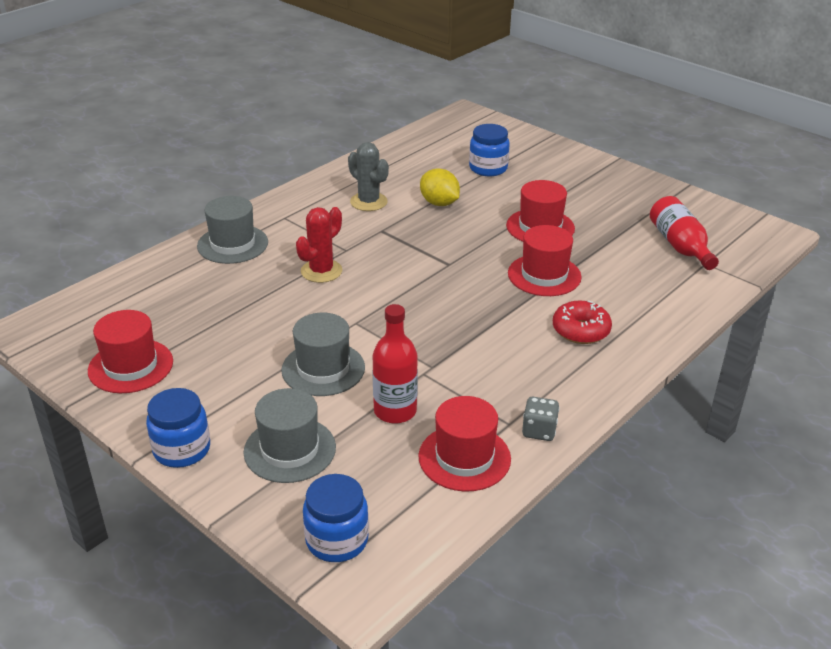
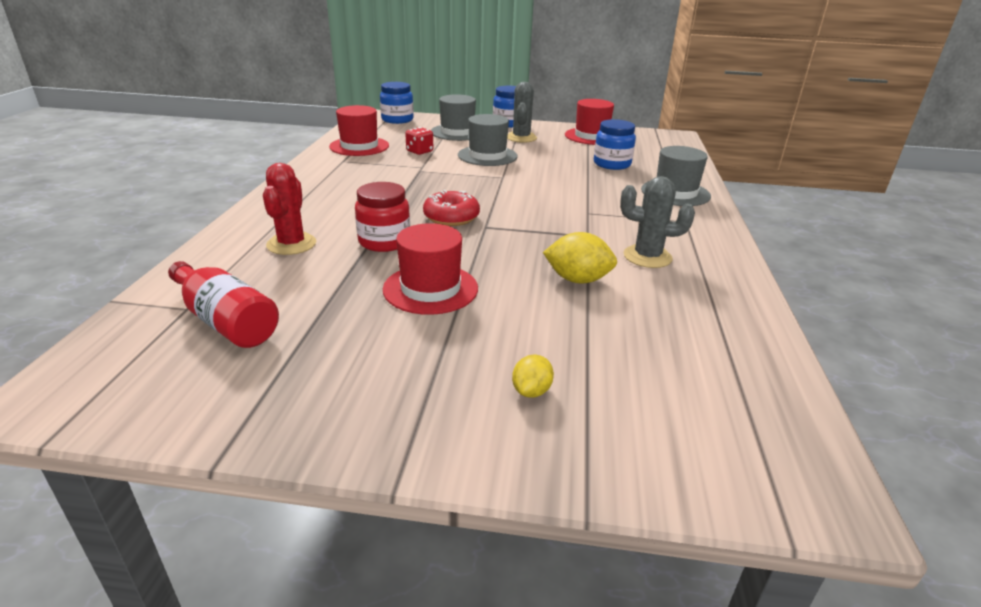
camera: 145 degrees right, 5 degrees down
(224, 398) = (521, 138): none -> grey cactus
(321, 271) = (578, 195): red cactus -> red cactus (291, 244)
(395, 411) = (419, 151): red bottle -> red dice
(488, 168) = (592, 356): blue jar -> blue jar (612, 164)
(535, 166) = (531, 391): none -> yellow lemon
(539, 431) = (320, 162): grey dice -> none
(544, 275) = (384, 242): red hat -> red jar
(580, 330) = (320, 211): red donut -> red donut (451, 217)

